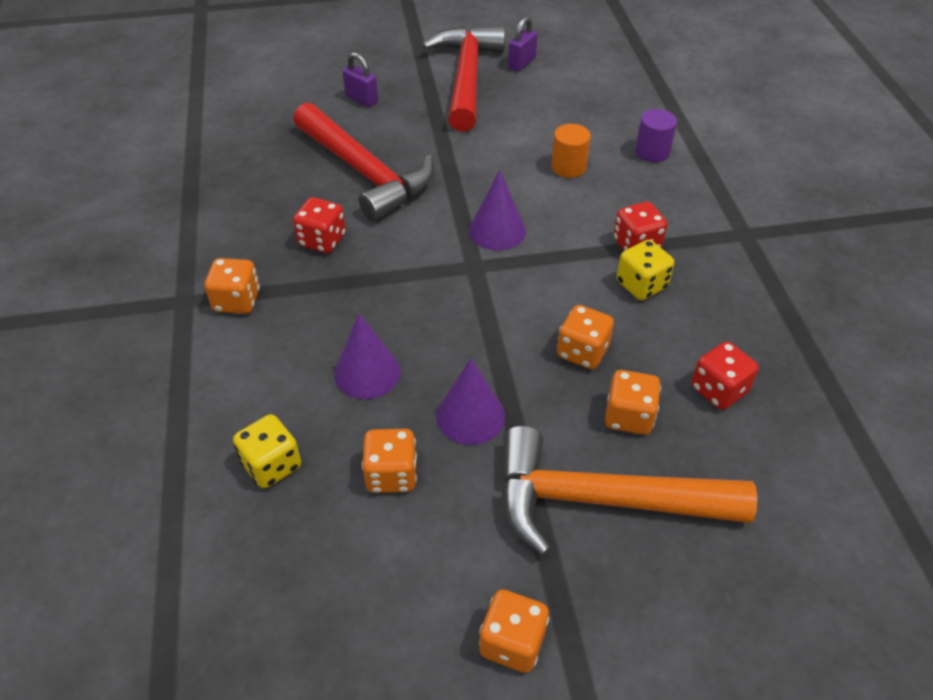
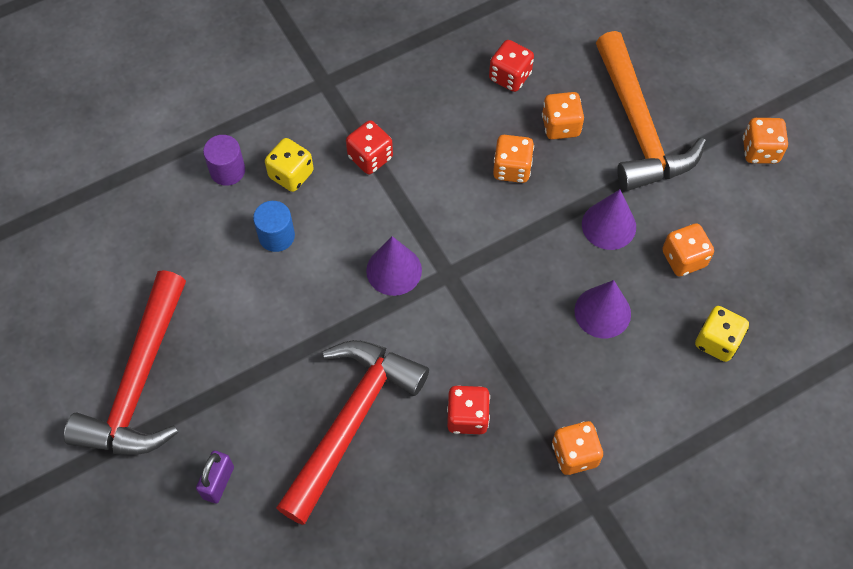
camera: 110 degrees left, 15 degrees up
(466, 77) = (139, 382): red hammer -> red hammer turned 60 degrees counterclockwise
(522, 63) = (92, 333): purple padlock -> none
(568, 167) = (276, 236): orange cylinder -> blue cylinder
(641, 285) = (419, 144): yellow dice -> yellow dice (291, 174)

